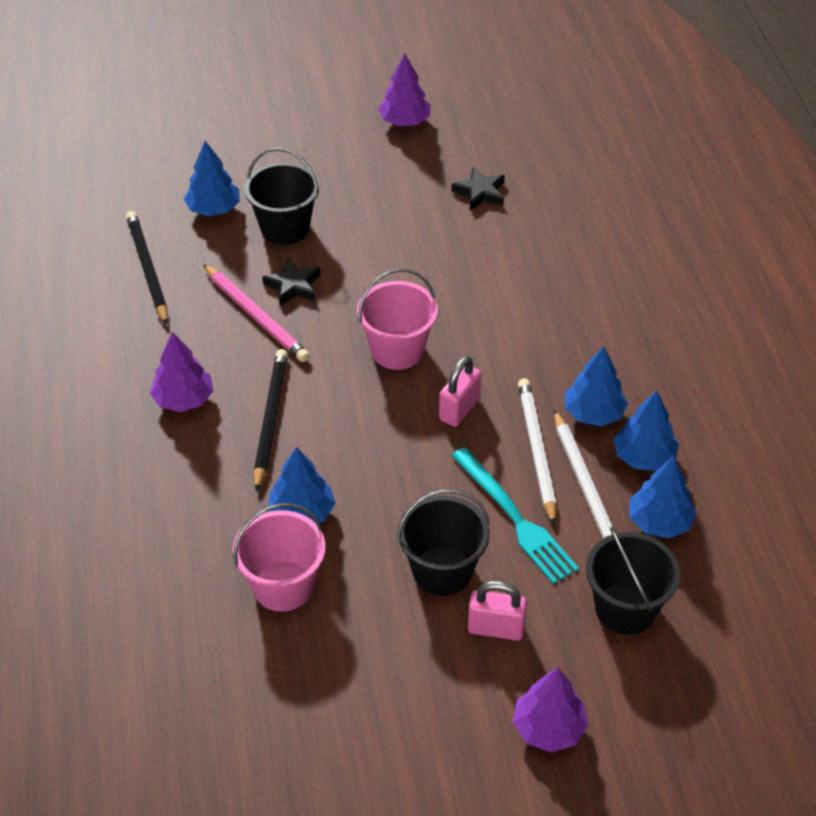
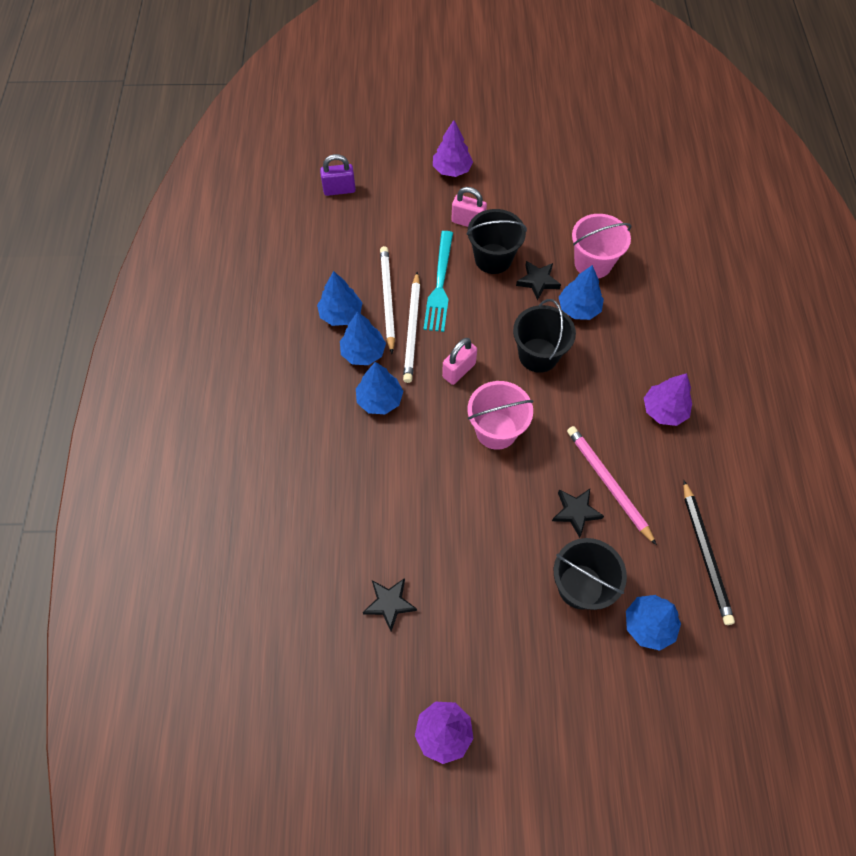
camera: 170 degrees left, 15 degrees up
(270, 419) = (598, 383): black pencil -> none
(367, 545) = (538, 281): none -> black star
(515, 518) = (440, 284): turquoise fork -> turquoise fork turned 150 degrees counterclockwise
(625, 608) = (389, 222): black bucket -> black bucket (538, 355)
(659, 522) = (348, 269): blue tree -> blue tree (379, 399)
(731, 656) = (339, 190): none -> purple padlock

